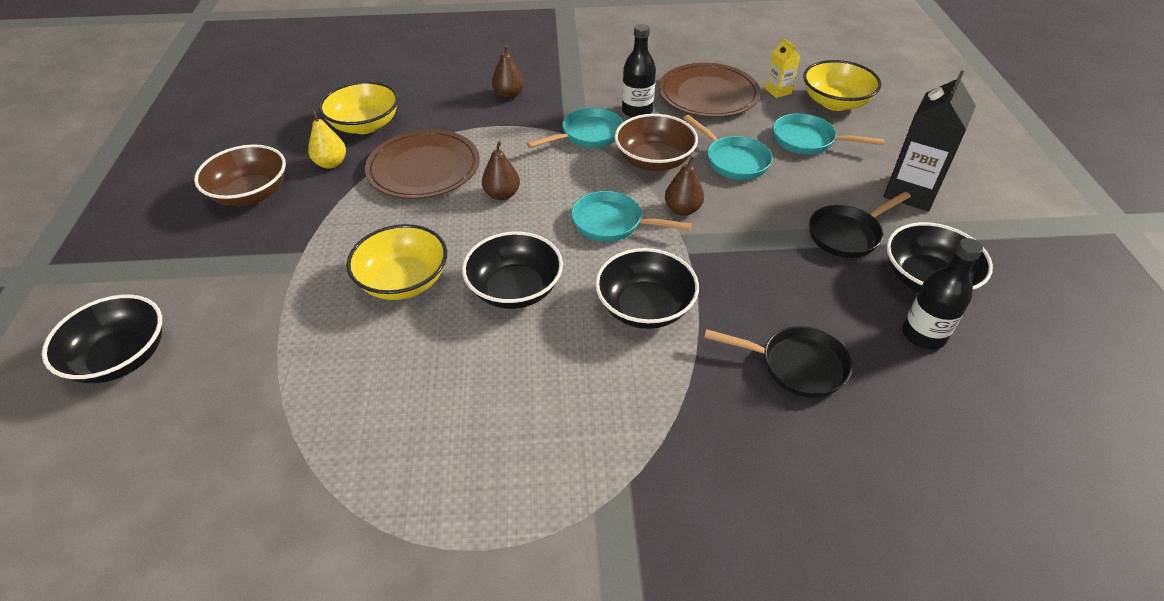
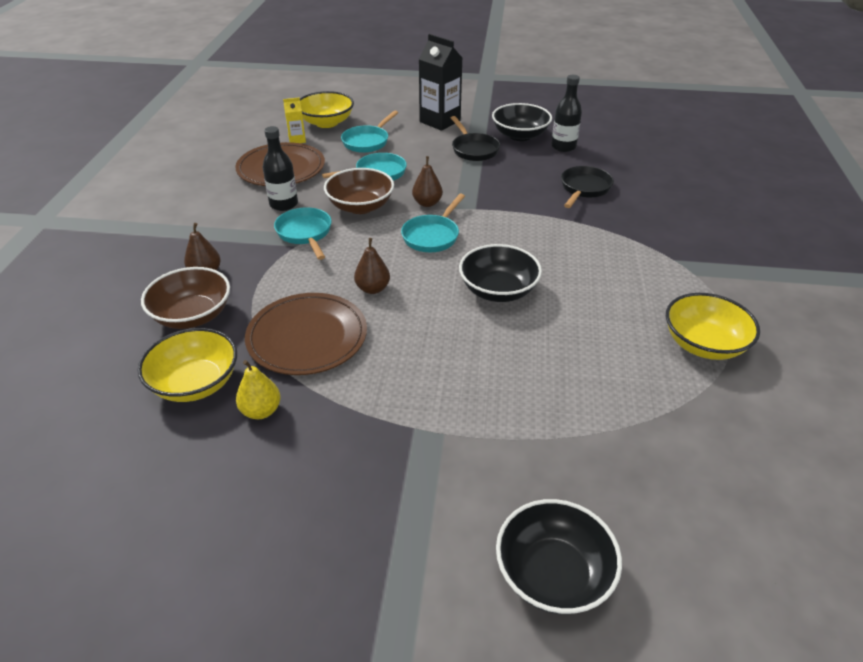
camera: 80 degrees left, 5 degrees down
(251, 194) = (290, 484): brown bowl -> brown bowl (193, 315)
(403, 281) = (475, 353): yellow bowl -> yellow bowl (703, 344)
(645, 307) = (528, 234): black bowl -> none

